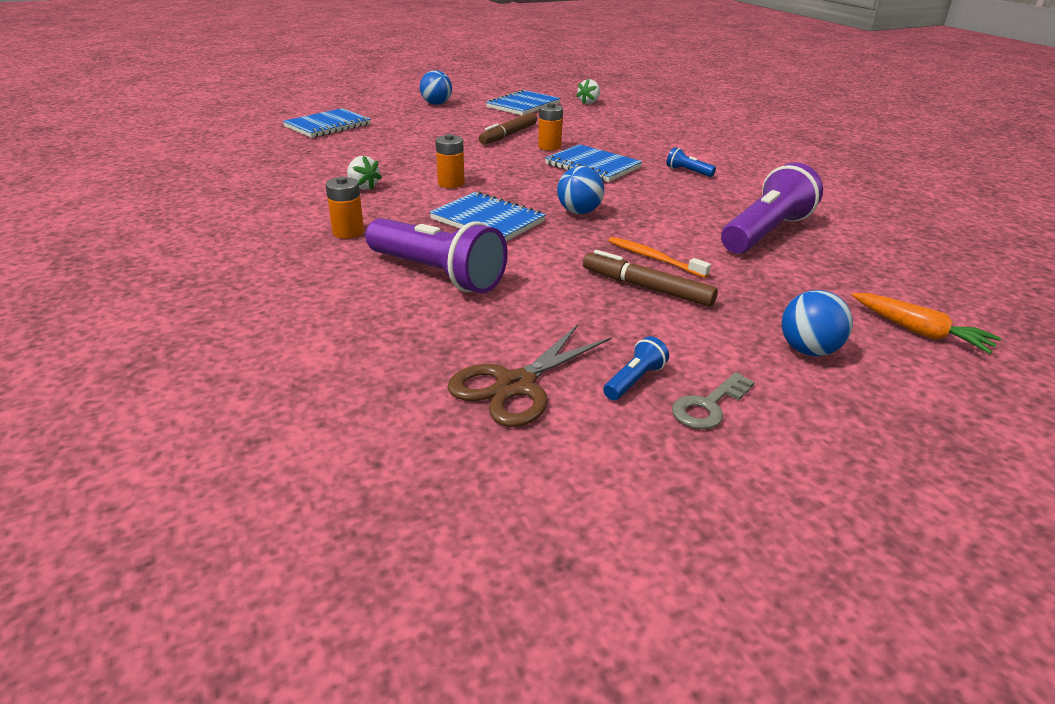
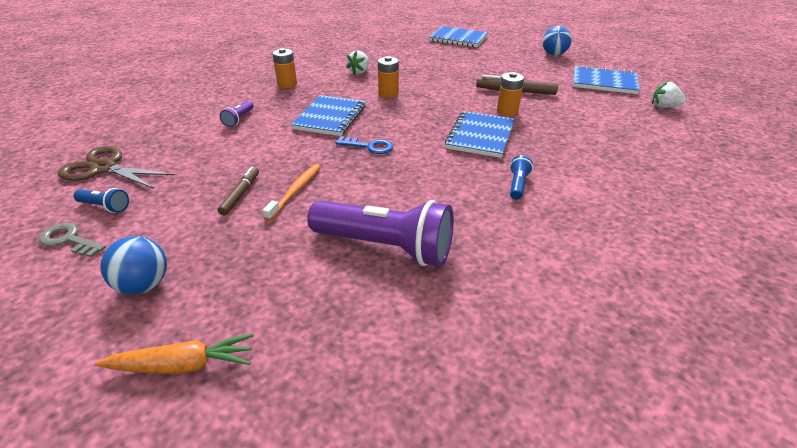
camera: 70 degrees right, 5 degrees up
(437, 274) = (239, 119): purple flashlight -> purple flashlight, size x0.43
(579, 212) = (369, 146): blue ball -> blue key
(646, 287) = (241, 194): brown marker -> brown marker, size x0.67
(919, 332) = (183, 365): orange carrot -> orange carrot turned 120 degrees counterclockwise

